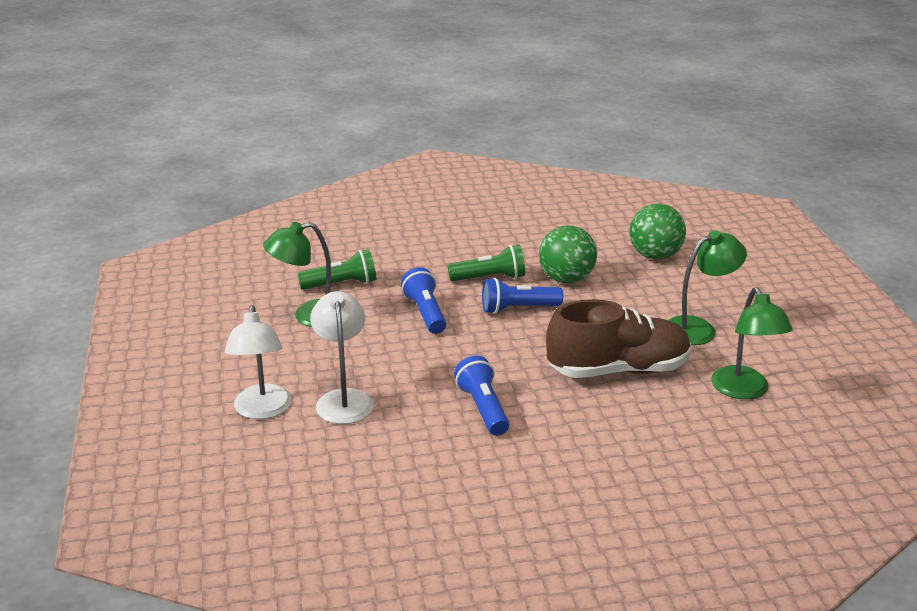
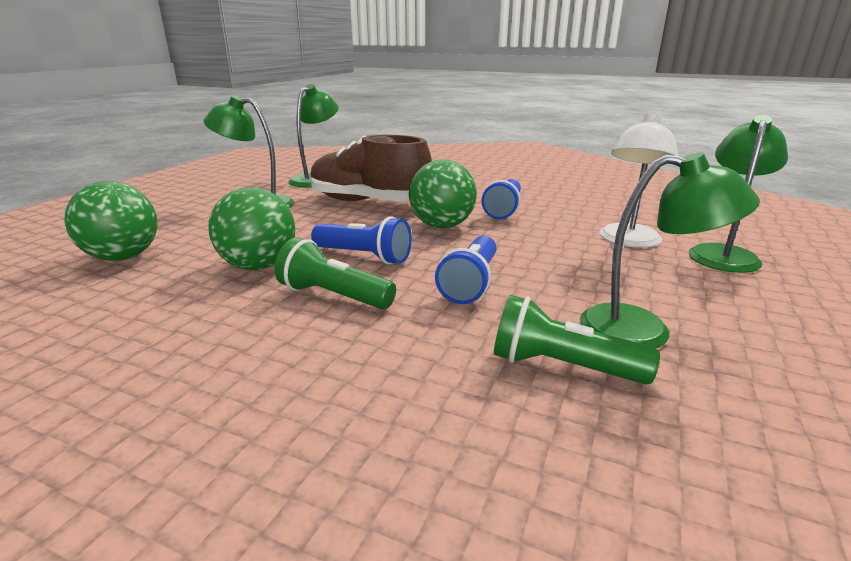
camera: 145 degrees left, 5 degrees down
(262, 410) = (724, 254): white lamp -> green lamp
(508, 361) = (442, 226): none -> green ball

